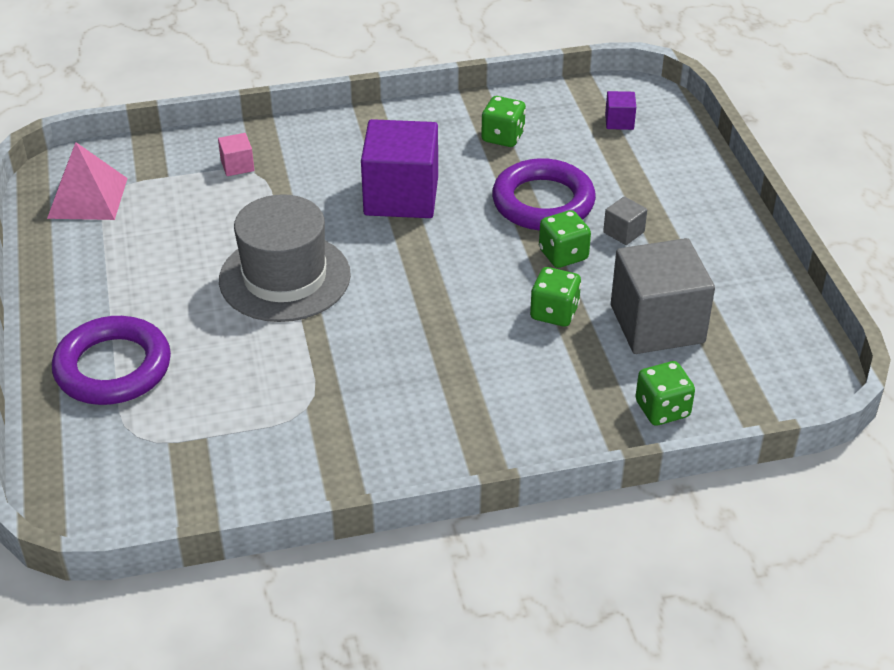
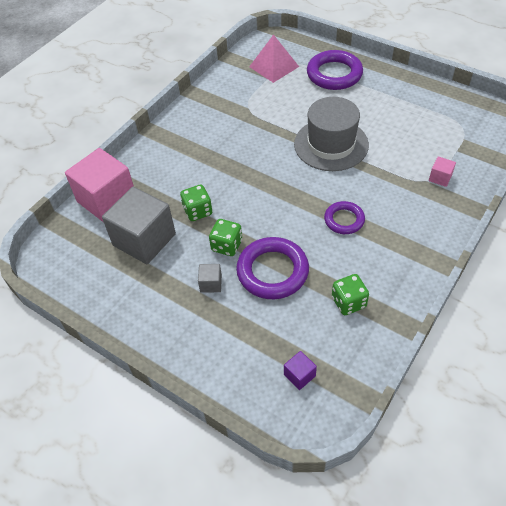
camera: 140 degrees right, 10 degrees up
(87, 198) = (465, 117): pink pyramid -> pink pyramid (274, 66)
(401, 196) = (344, 220): purple cube -> purple ring
(662, 409) = (107, 200): green dice -> pink cube

